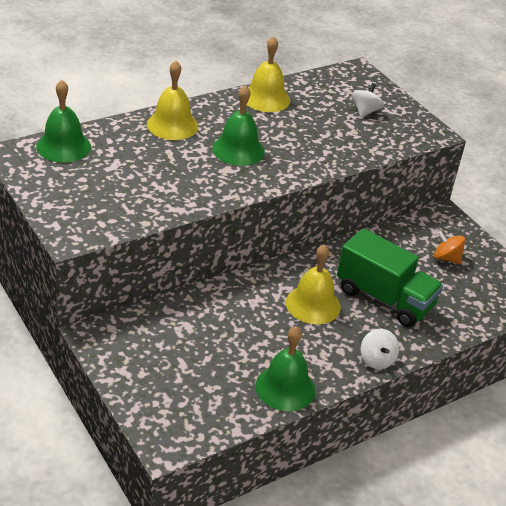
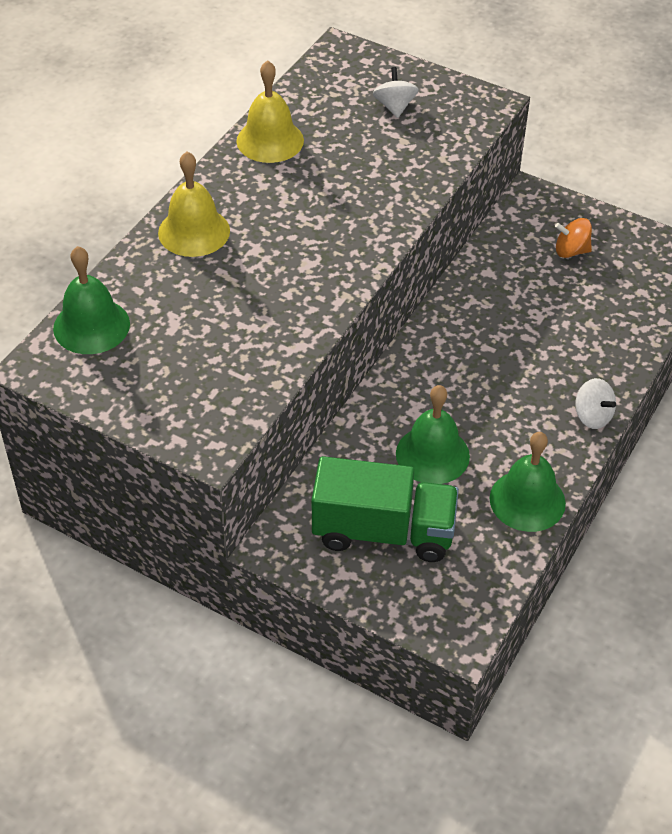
camera: 25 degrees left, 10 degrees up
(238, 150) = (298, 230): green bell -> green bell (432, 454)
(313, 304) = (479, 382): yellow bell -> none
(384, 298) = (545, 336): green truck -> green truck (383, 531)

